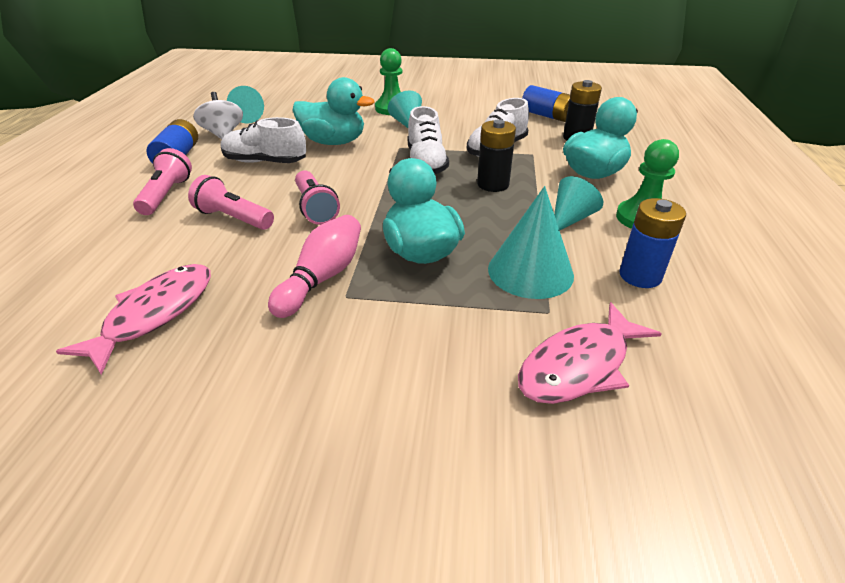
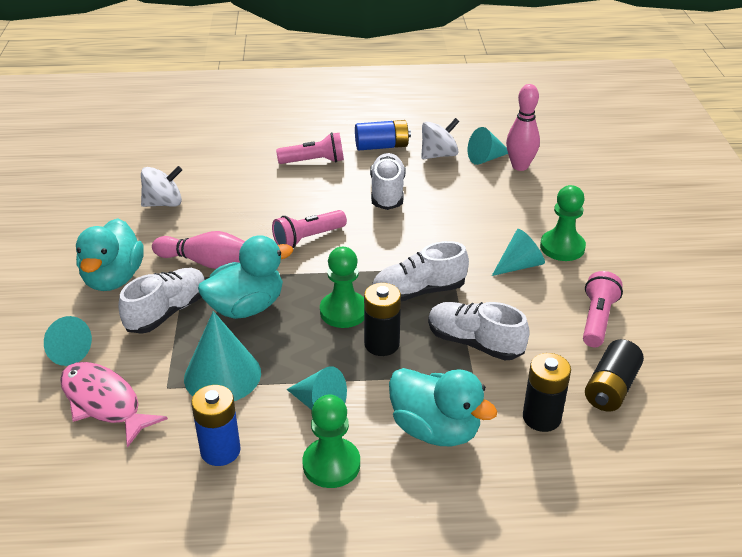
camera: 80 degrees right, 0 degrees up
(154, 314) = (164, 203): pink fish -> white spinning top
(234, 218) = (284, 202): pink flashlight -> pink flashlight (597, 319)
(273, 107) = (520, 166): none -> pink bowling pin
(333, 142) = (446, 222): turquoise duck -> turquoise duck (113, 278)
(411, 311) = (167, 312): none -> white shoe
(443, 198) = (343, 311): none -> green pawn
(475, 413) = (66, 351): none -> turquoise cone
(547, 116) = (611, 388): blue battery -> black battery

